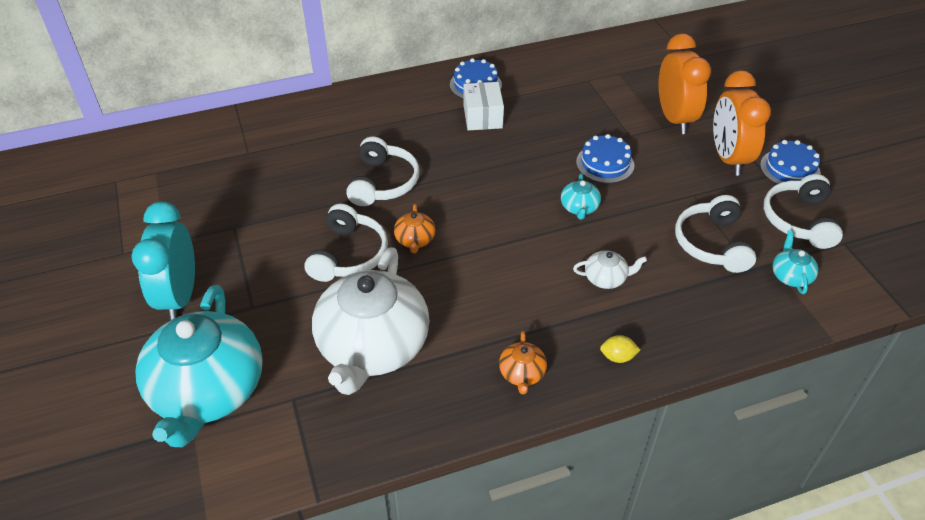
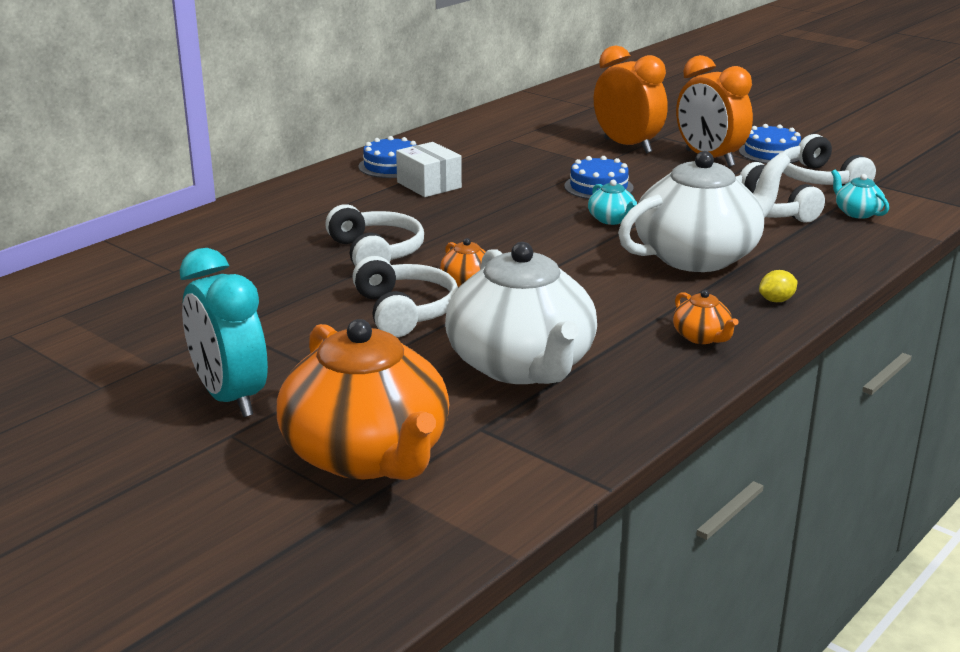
camera: 30 degrees left, 20 degrees down
(208, 391) = (368, 455): turquoise teapot -> orange teapot
(606, 278) = (698, 256): white teapot -> white teapot, size x2.46

